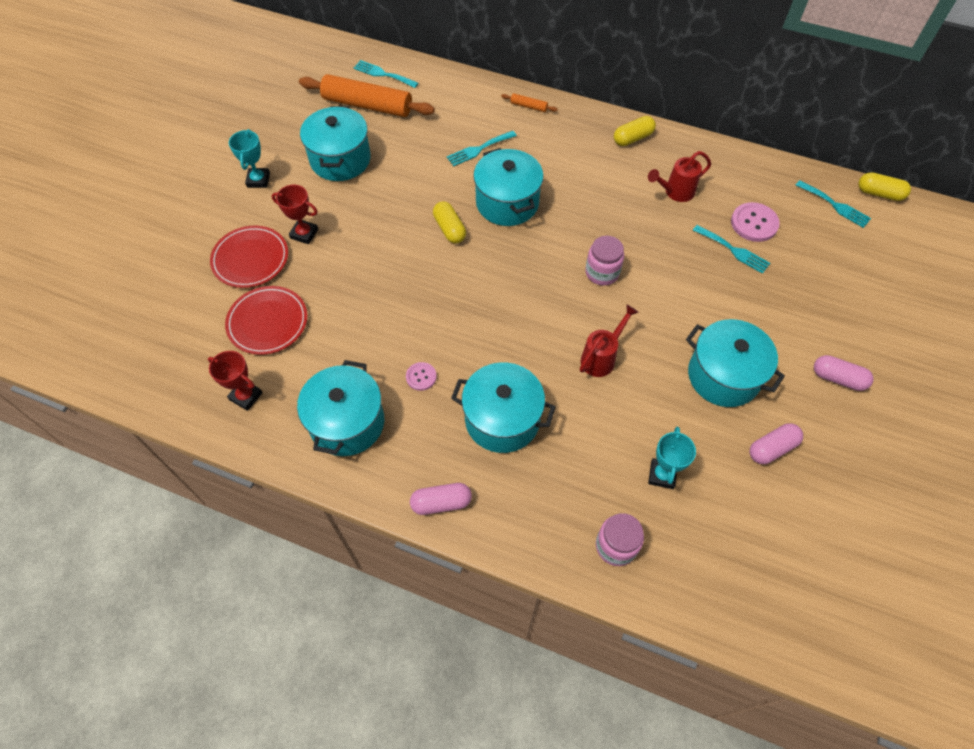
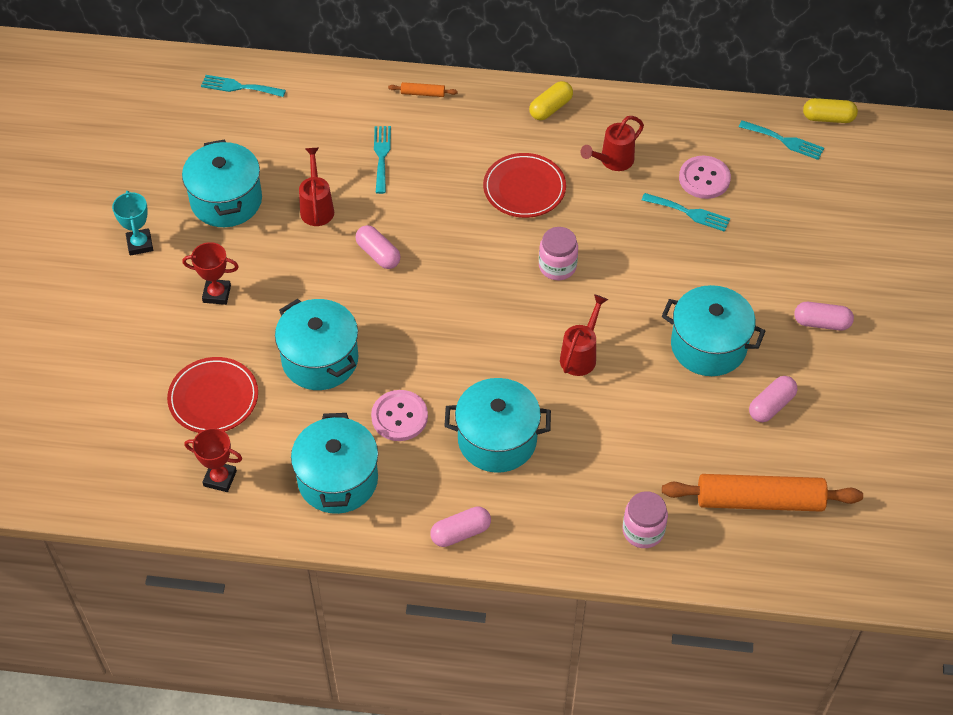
camera: 15 degrees left, 5 degrees down
(250, 259) = (167, 335): red plate -> red plate (524, 188)
(367, 105) = (234, 129): orange rolling pin -> orange rolling pin (759, 500)
(411, 180) = (317, 207): none -> red watering can
(421, 377) = (399, 417): pink button -> pink button, size x1.70
(449, 229) = (378, 254): yellow capsule -> pink capsule
(479, 149) = (381, 156): turquoise fork -> turquoise fork turned 135 degrees clockwise
(507, 203) = (432, 211): turquoise pot -> turquoise pot (320, 359)
(662, 475) = (670, 455): turquoise trophy -> none

